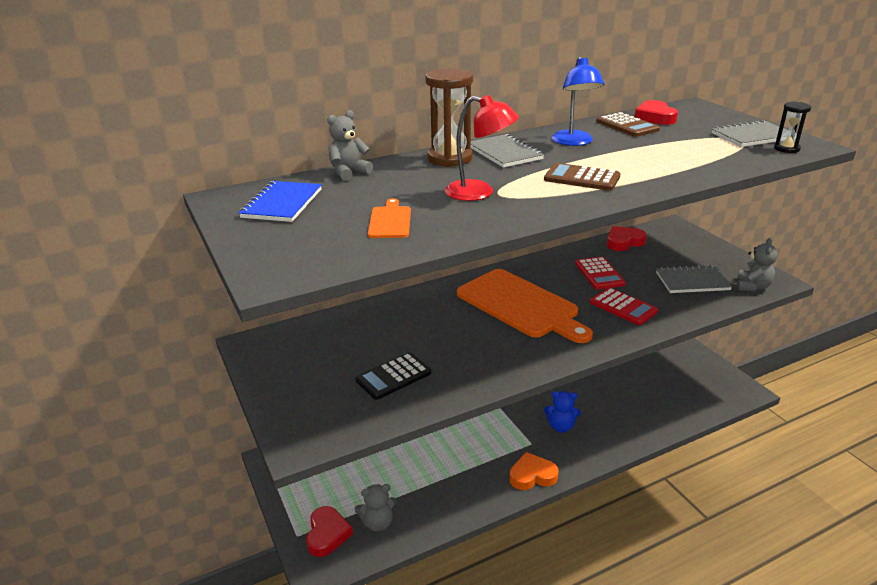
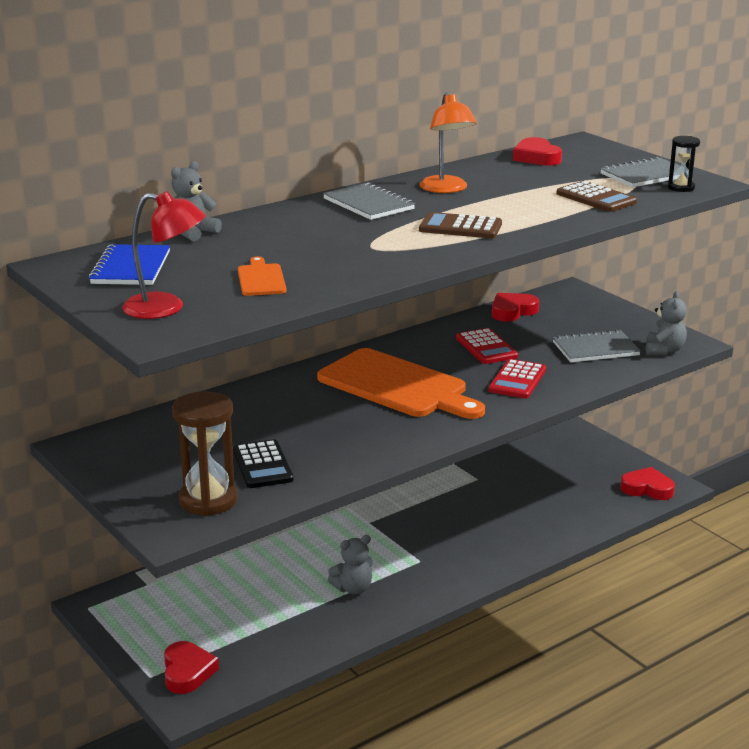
camera: 10 degrees left, 5 degrees down
(378, 523) = (247, 655): grey teddy bear -> grey teddy bear (353, 588)
(393, 376) = (262, 465): black calculator -> black calculator turned 60 degrees counterclockwise
(450, 158) = (306, 213): brown hourglass -> brown hourglass (208, 500)
(479, 192) = (350, 247): red lamp -> red lamp (166, 308)
(532, 475) = (426, 593): orange heart -> none
(561, 426) = (454, 541): blue teddy bear -> none
(574, 142) = (446, 189): blue lamp -> orange lamp
(623, 307) = (517, 380): red calculator -> red calculator turned 75 degrees clockwise
(627, 126) = (505, 168): brown calculator -> brown calculator (596, 198)
(723, 391) = (647, 488): none -> red heart

